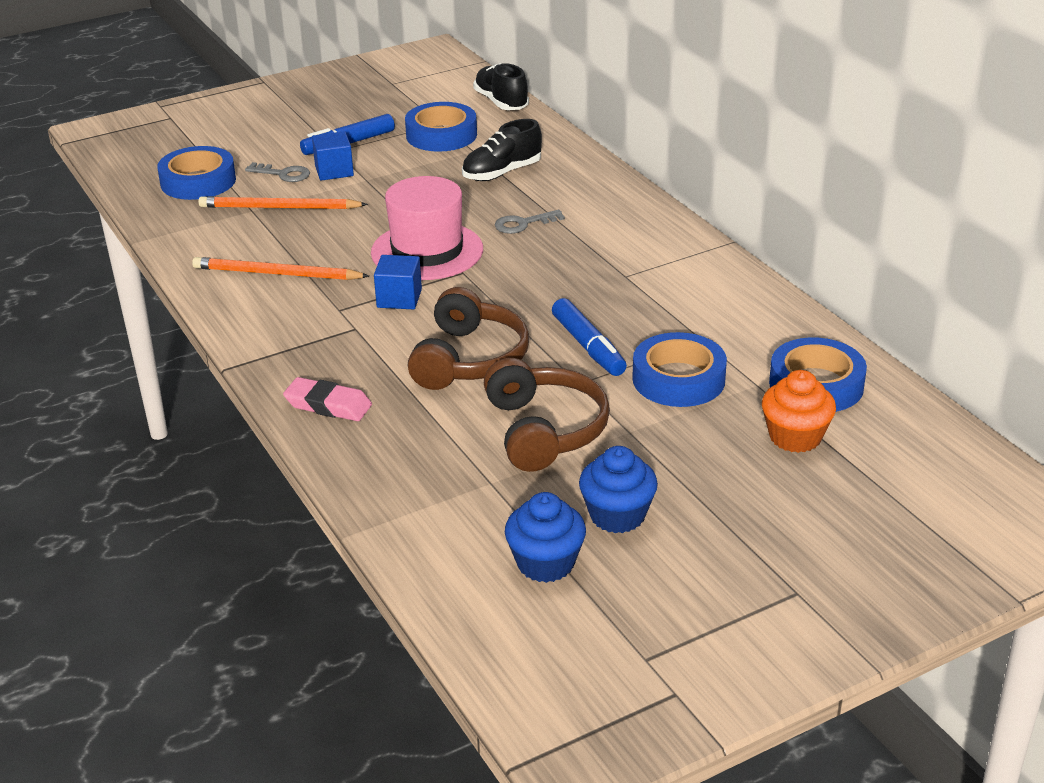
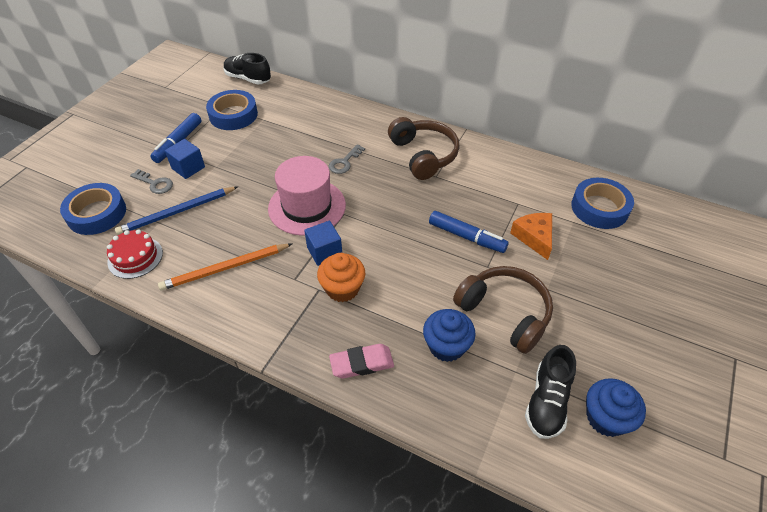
camera: 35 degrees left, 15 degrees up
(198, 232) = (135, 257): none -> red cake
(279, 208) = (177, 212): orange pencil -> blue pencil
(283, 174) = (155, 183): grey key -> grey key turned 45 degrees clockwise
(469, 359) = (411, 280): brown headphones -> brown headphones (423, 155)
(502, 173) = (297, 130): black shoe -> black shoe (547, 402)
(617, 515) = (603, 356): blue cupcake -> blue cupcake (446, 346)
(678, 379) = (534, 237): blue tape -> orange cheese
(795, 437) = (626, 248): orange cupcake -> orange cupcake (342, 288)

